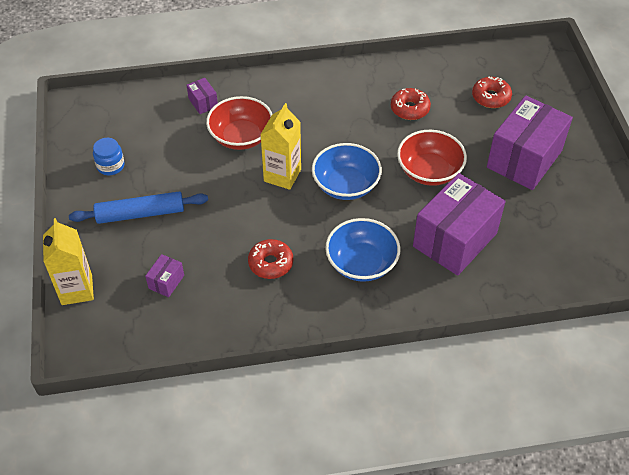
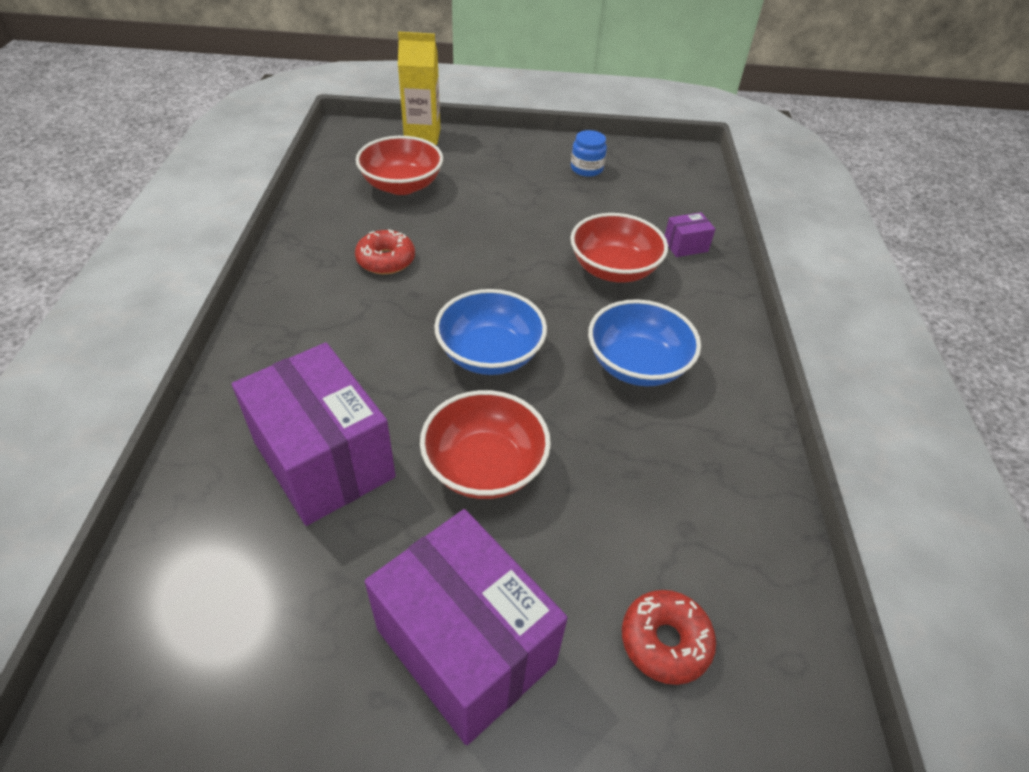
camera: 100 degrees right, 5 degrees down
(140, 214) = (506, 180): blue rolling pin -> none
(166, 282) = (402, 185): purple box -> red bowl
(282, 175) = (530, 294): yellow carton -> none
(361, 263) = (340, 340): blue bowl -> blue bowl (637, 365)
(410, 109) = (645, 478): red donut -> none

